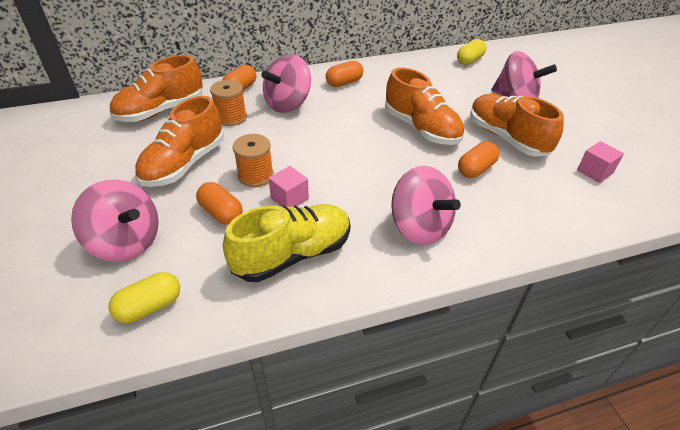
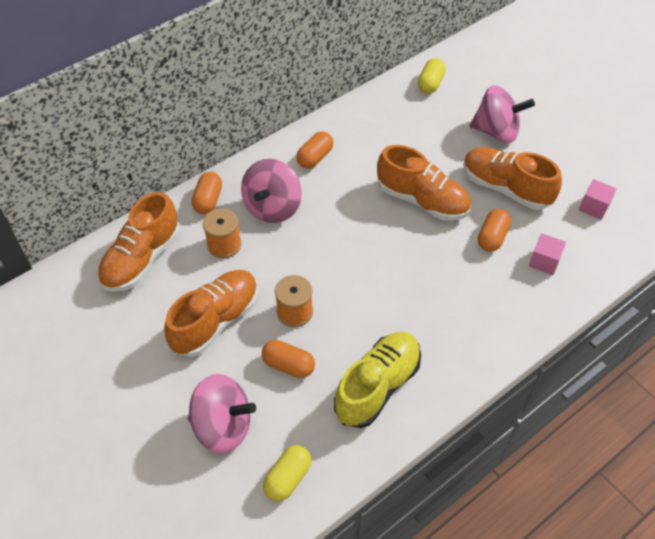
camera: 20 degrees left, 10 degrees up
(184, 164) = (216, 321): orange shoe -> orange shoe turned 150 degrees counterclockwise
(289, 198) = (341, 328): pink cube -> pink cube (544, 261)
(419, 227) = (469, 320): pink spinning top -> none

